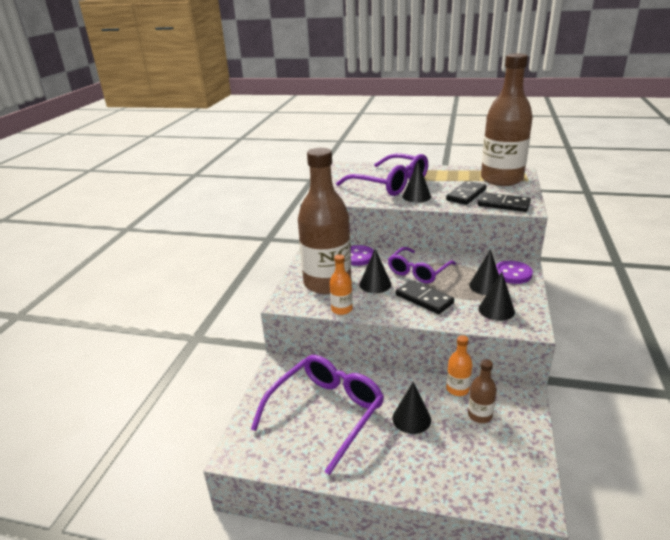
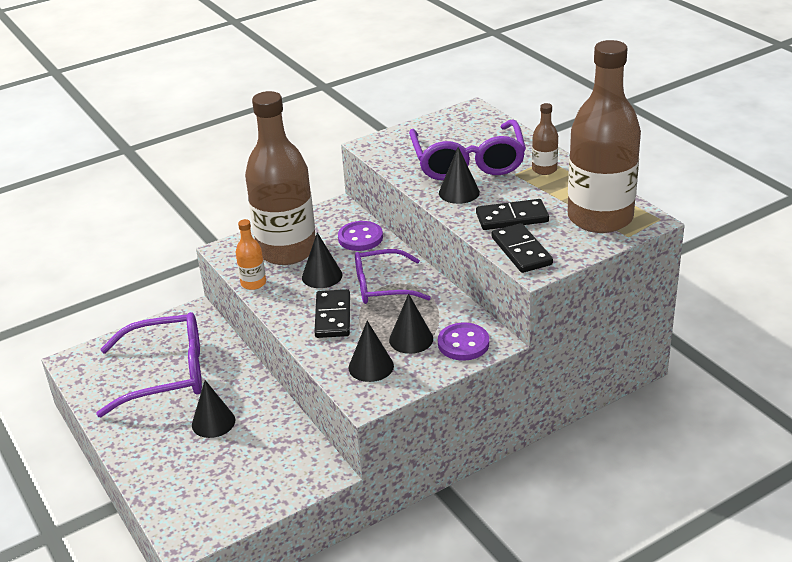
camera: 45 degrees right, 5 degrees up
(457, 389) = (287, 427): orange bottle -> none
(480, 415) = (265, 458): brown bottle -> brown bottle (544, 169)

